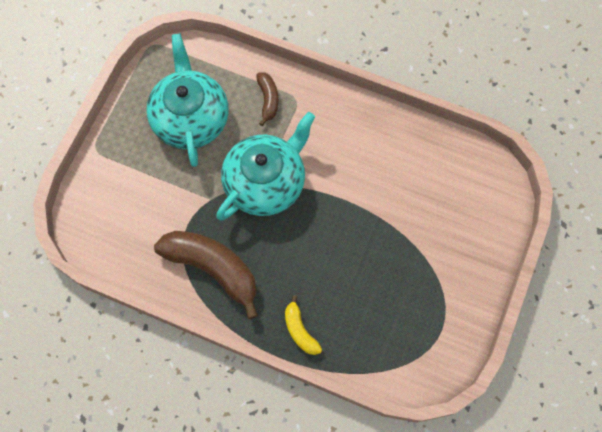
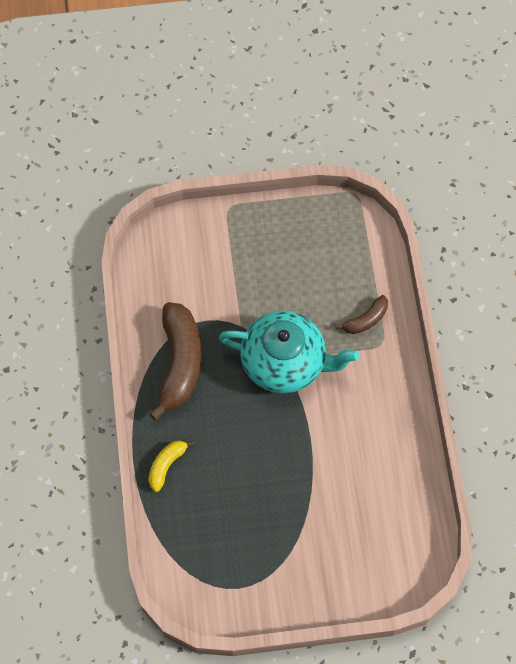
camera: 60 degrees right, 5 degrees down
(190, 118) = (306, 266): turquoise teapot -> none

